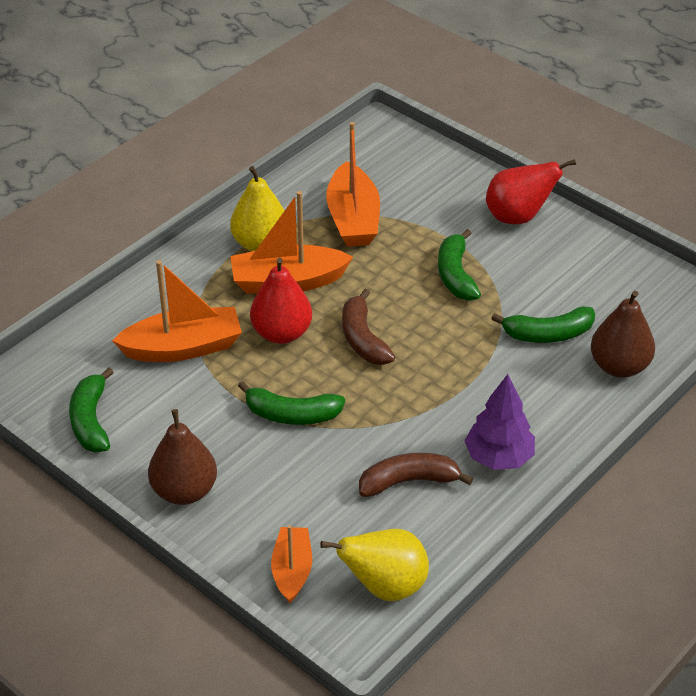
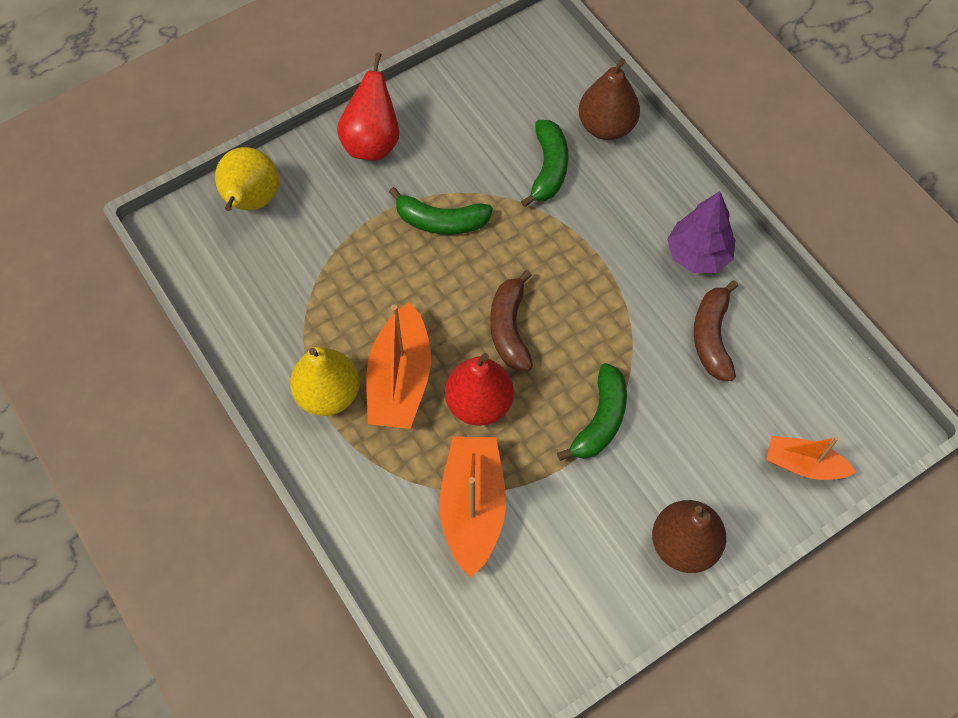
camera: 75 degrees left, 20 degrees up
(91, 421) = (561, 625): green banana -> none
(353, 219) = (319, 292): orange boat -> none
(363, 339) = (509, 328): brown banana -> brown banana turned 90 degrees clockwise
(385, 586) = (834, 389): yellow pear -> yellow pear (251, 201)

